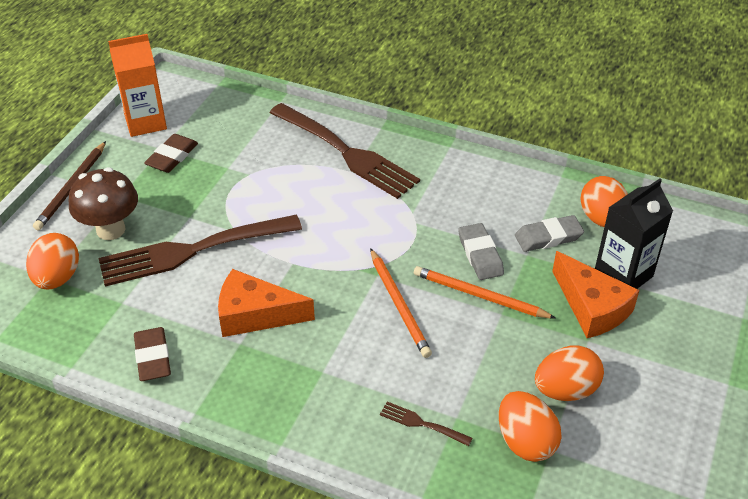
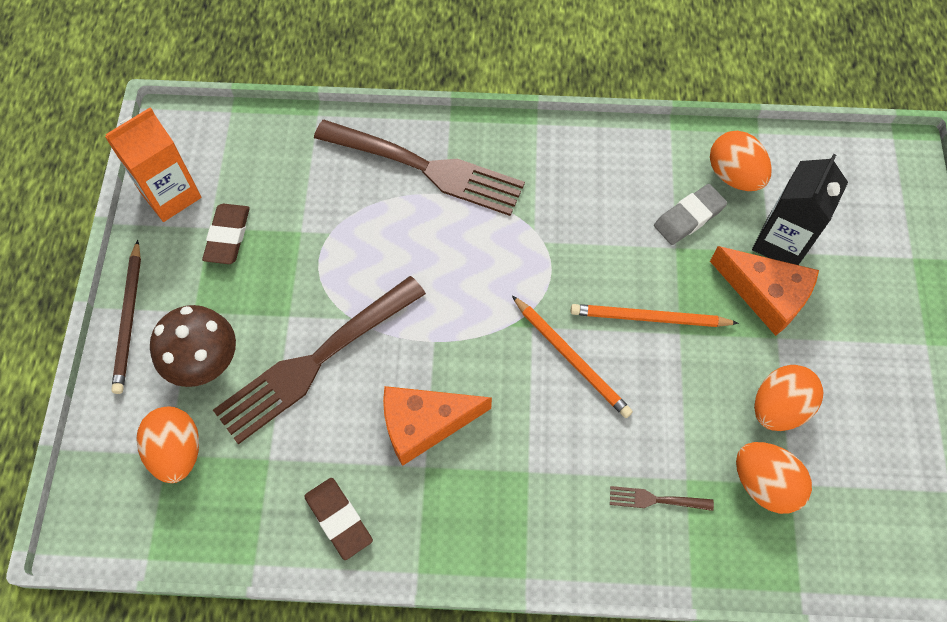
camera: 20 degrees left, 20 degrees up
(480, 255) = (628, 264): grey eraser -> none

